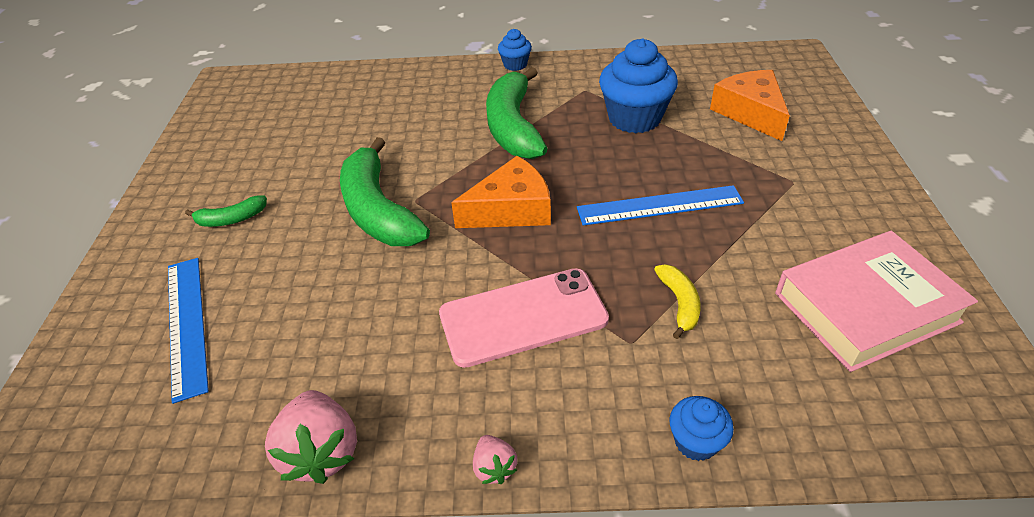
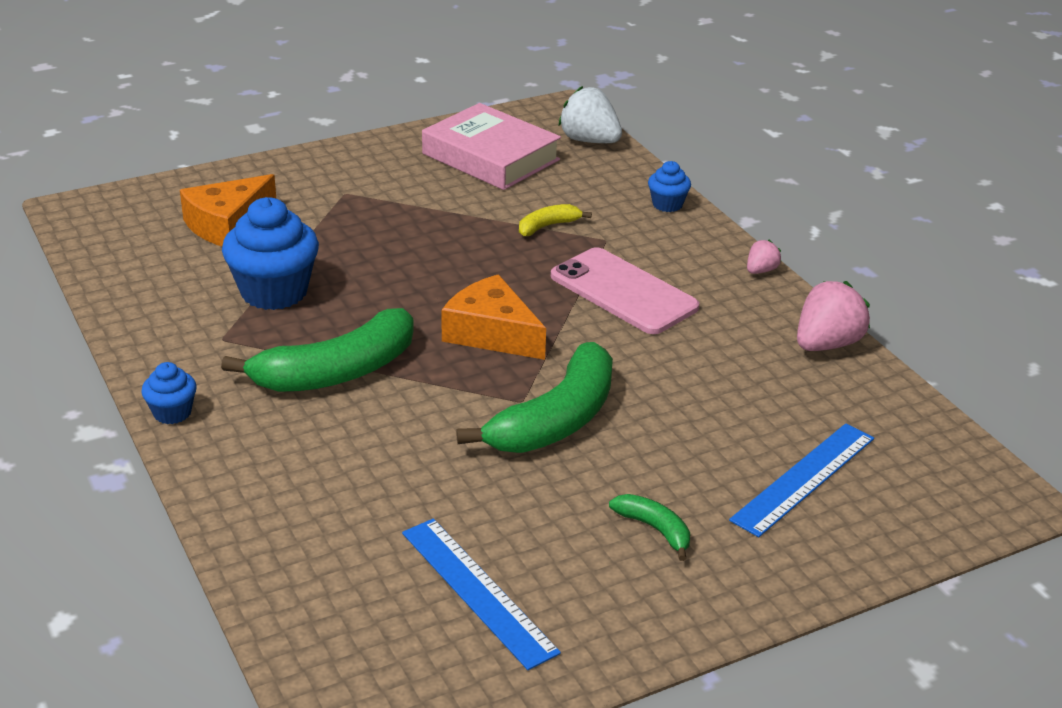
camera: 120 degrees left, 10 degrees down
(659, 205) = (427, 253): blue ruler -> blue ruler (477, 591)
(911, 429) = (589, 141): none -> white strawberry

